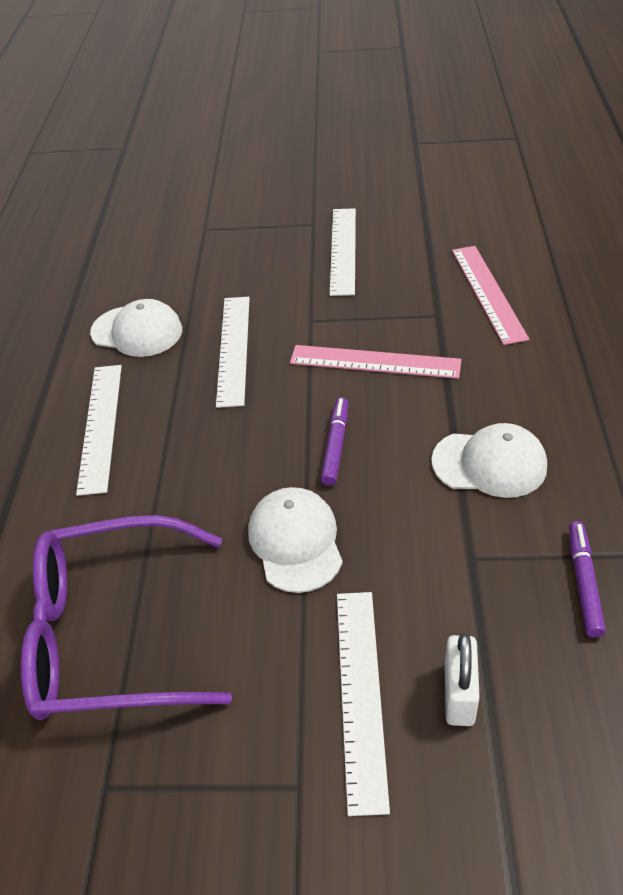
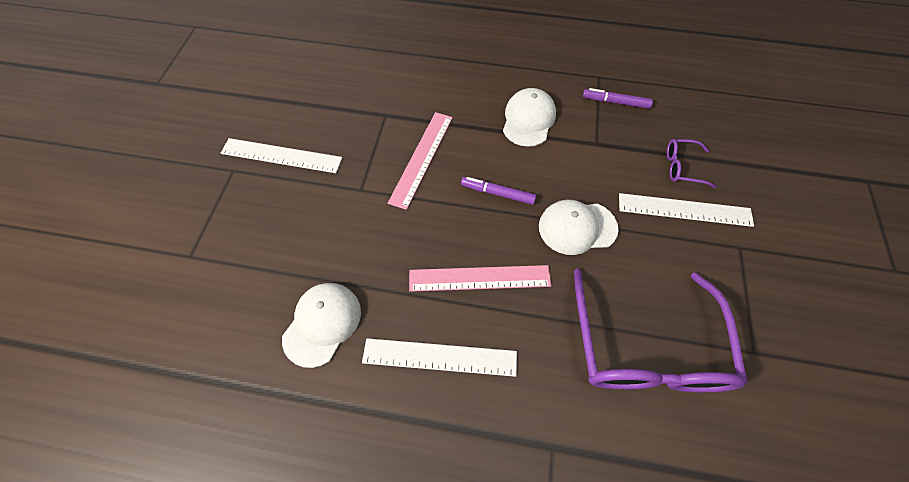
camera: 85 degrees left, 15 degrees up
(233, 349) = (375, 247): white ruler -> none
(459, 694) = (682, 167): white padlock -> purple glasses
(487, 293) = (373, 85): pink ruler -> pink ruler (479, 278)

